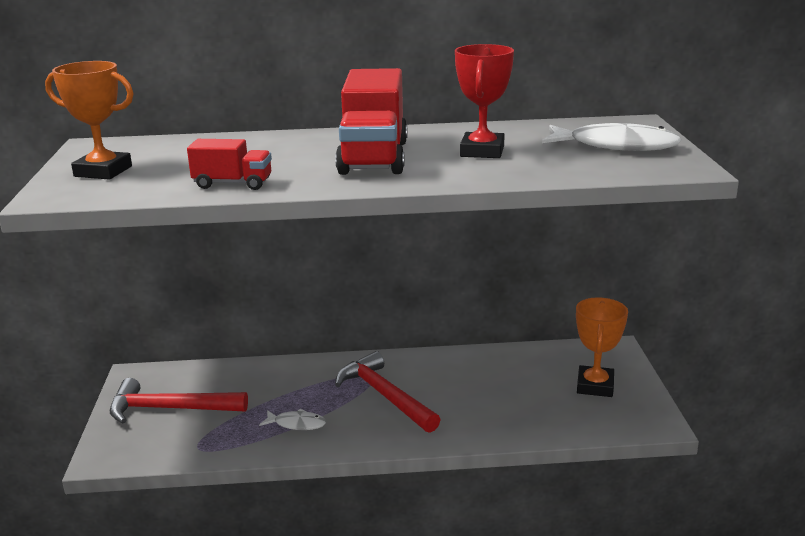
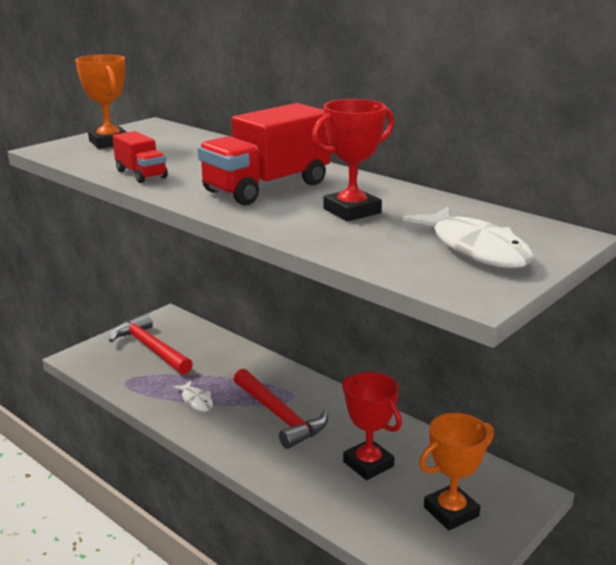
camera: 45 degrees right, 0 degrees up
(385, 395) = (279, 416): red hammer -> red hammer turned 135 degrees clockwise
(501, 389) = (368, 464): none -> red trophy

